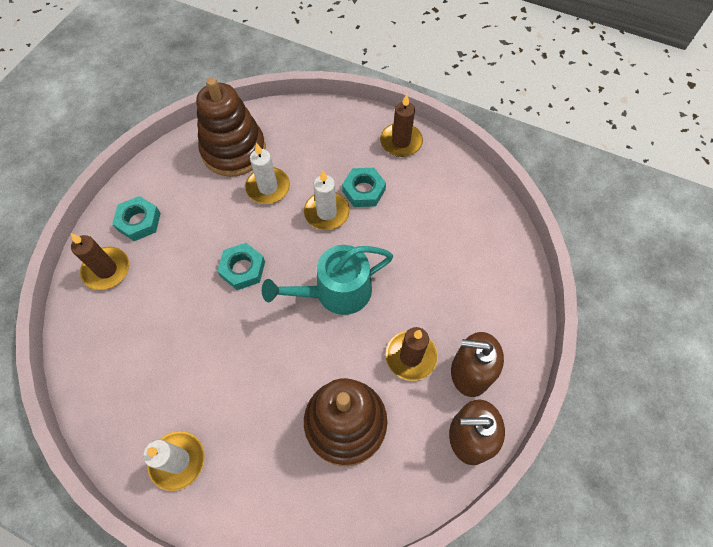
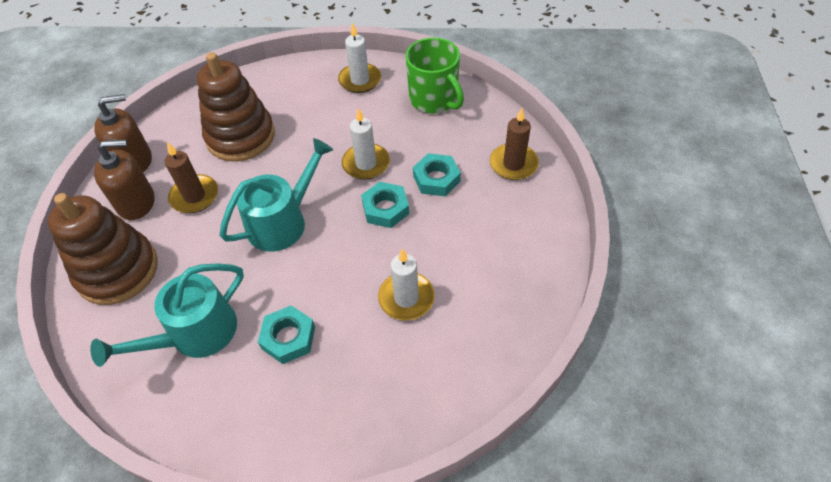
camera: 160 degrees right, 10 degrees down
(118, 387) = (434, 99): none -> green mug
(139, 221) = (520, 212): turquoise nut -> turquoise nut (436, 179)
(234, 151) = (475, 328): brown stacking toy -> brown stacking toy (117, 270)
(326, 212) = (323, 294): white candle -> white candle (366, 163)
(401, 142) = (258, 430): brown candle -> none
(431, 218) = (195, 334): none -> turquoise watering can

